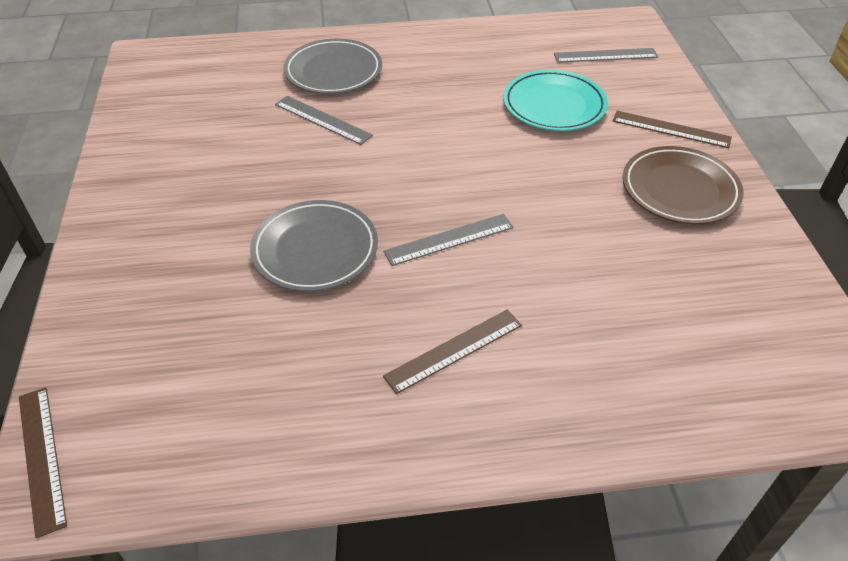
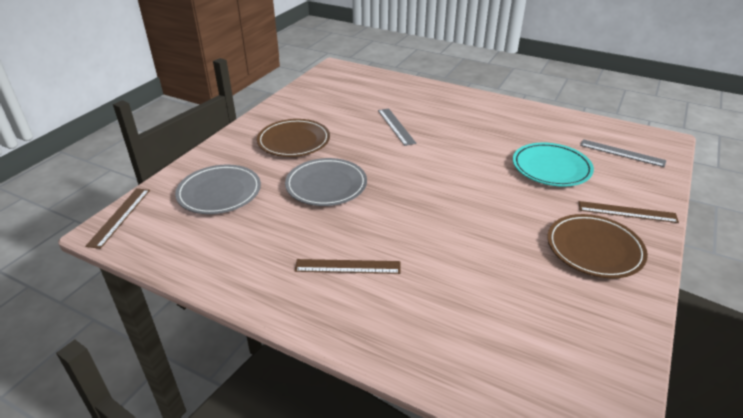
camera: 35 degrees right, 10 degrees down
(200, 202) = (294, 141): none -> brown plate
(333, 71) = (427, 105): grey plate -> grey plate (219, 193)
(449, 239) = (404, 211): grey ruler -> none
(671, 129) = (627, 212): brown ruler -> brown ruler turned 45 degrees counterclockwise

